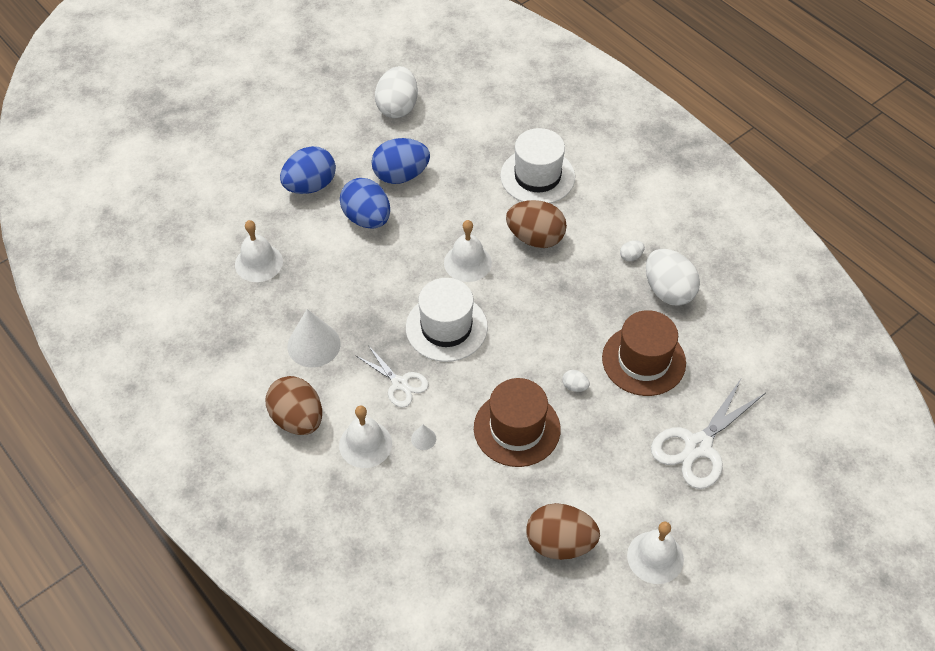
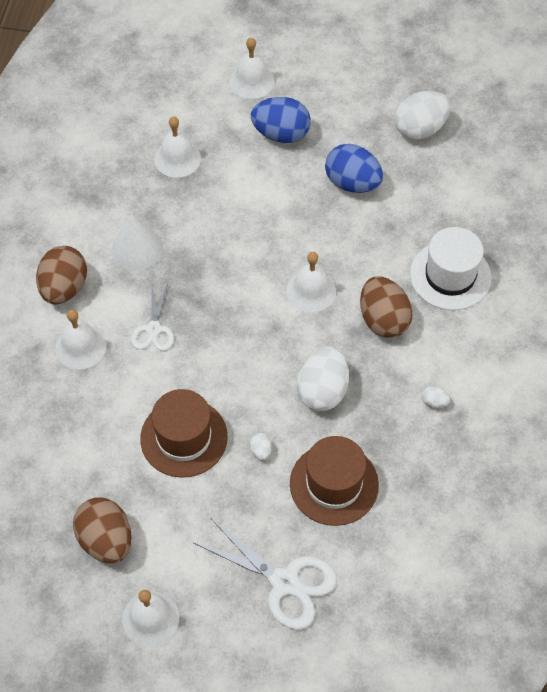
camera: 50 degrees right, 5 degrees up
(241, 170) = (252, 81): none -> white bell
(367, 218) = (287, 193): blue egg -> none
(423, 439) = (118, 381): white cone -> none
(446, 327) = (234, 322): white hat -> none
(668, 291) = (425, 455): white egg -> white egg (322, 391)
(698, 446) = (284, 582): white scissors -> white scissors turned 150 degrees counterclockwise

